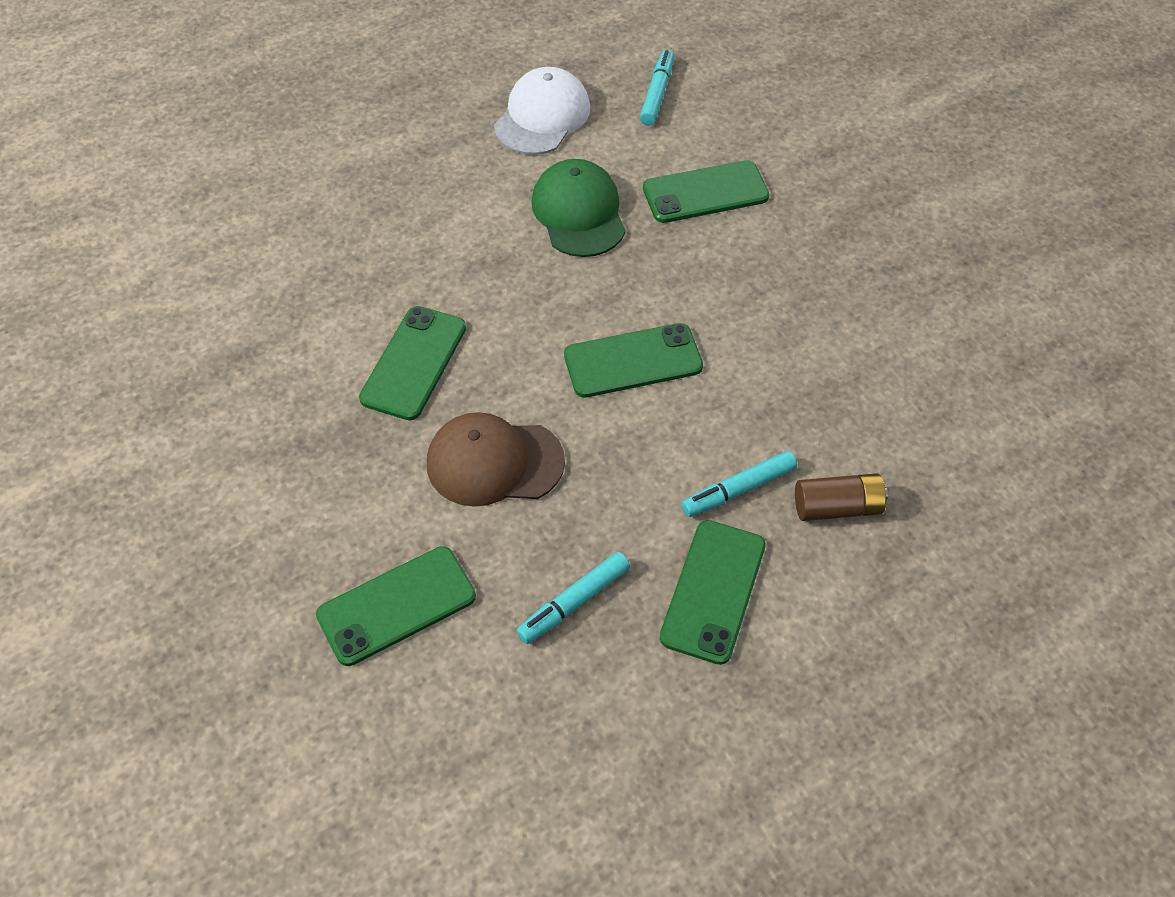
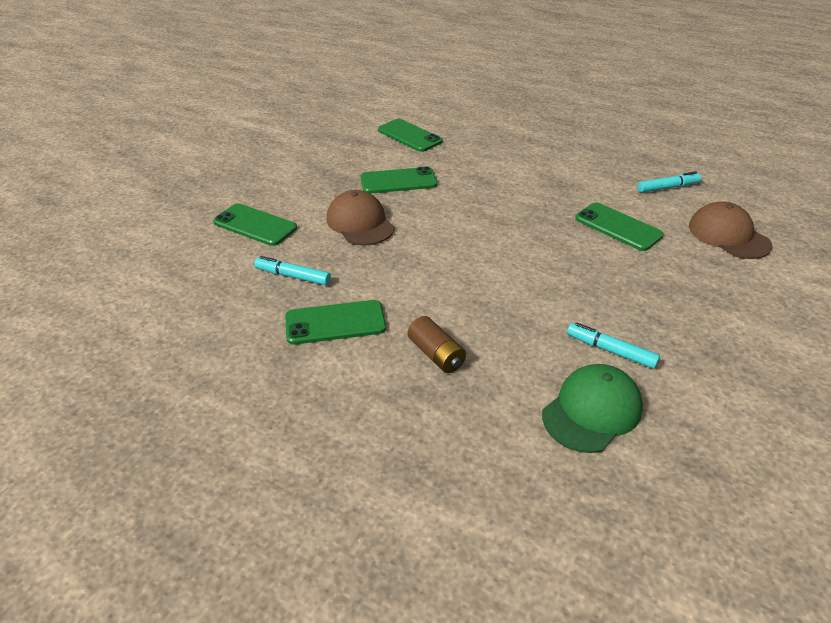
camera: 60 degrees right, 15 degrees down
(542, 117) = (598, 161): white cap -> none
(579, 212) = (548, 193): green cap -> green cap (592, 411)
(633, 361) = (467, 243): green phone -> green phone (409, 136)
(739, 489) = (414, 310): turquoise marker -> turquoise marker (611, 351)
(789, 109) = (728, 235): none -> brown cap

